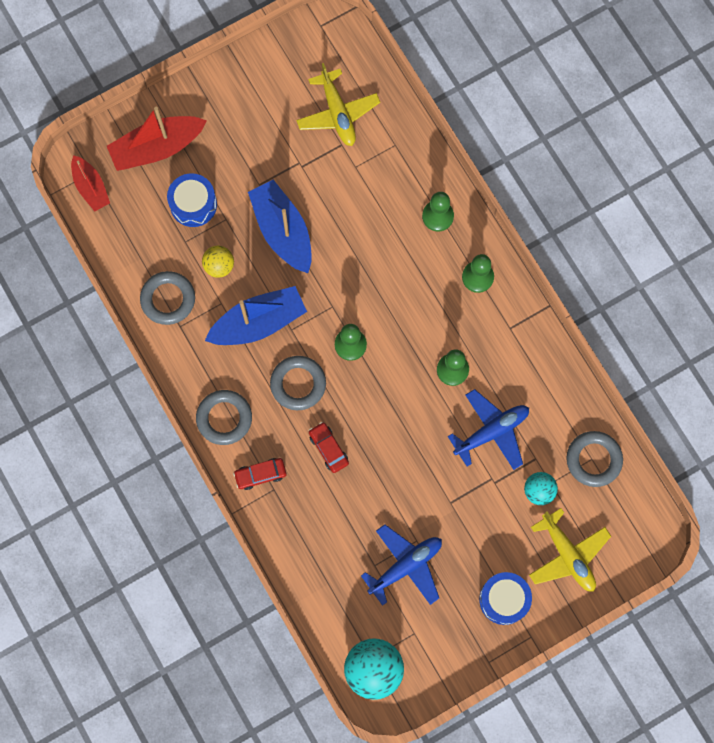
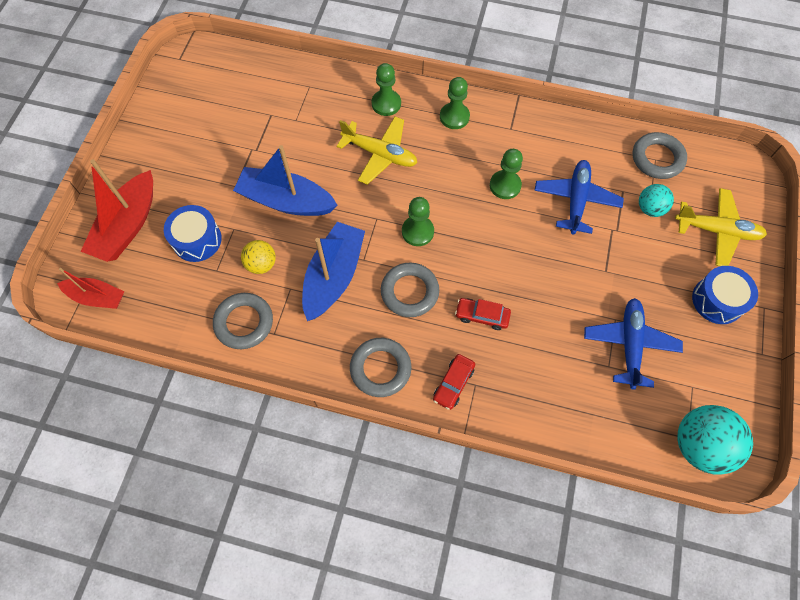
camera: 45 degrees left, 10 degrees down
(337, 113) = (247, 99): yellow plane -> yellow plane (380, 154)

